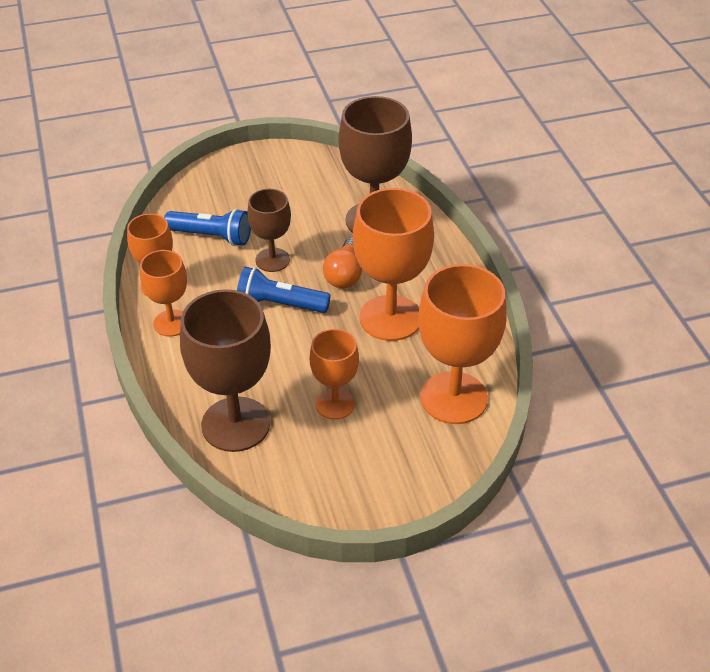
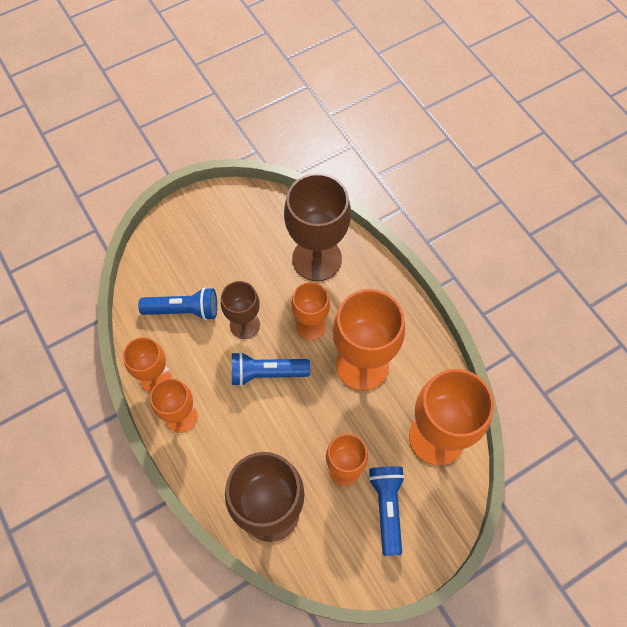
camera: 15 degrees left, 20 degrees up
(345, 274) = (310, 326): orange light bulb -> orange goblet
(372, 449) = (387, 507): none -> blue flashlight

